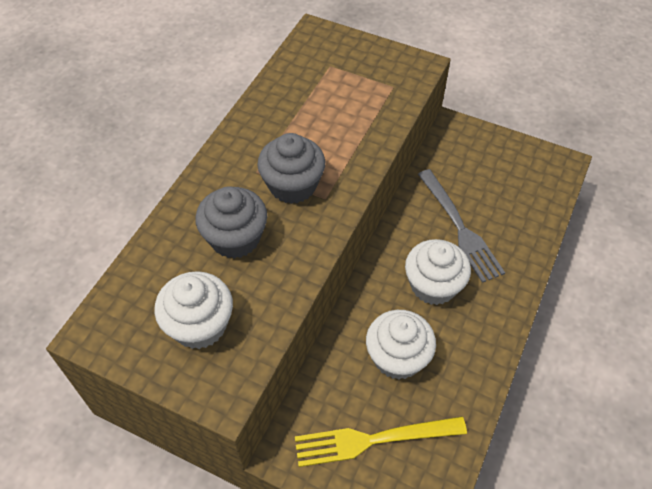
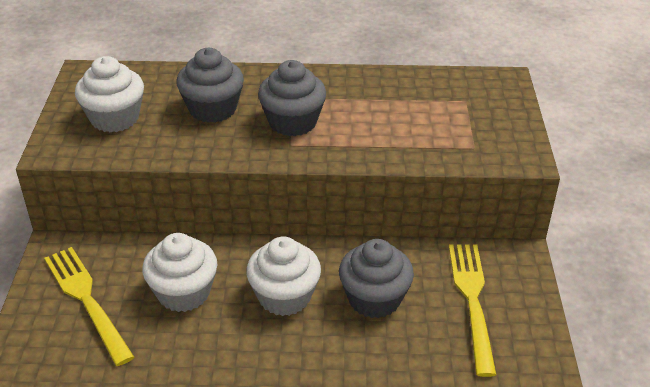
camera: 65 degrees right, 15 degrees down
(460, 228) = (374, 299): grey fork -> grey cupcake
(485, 172) = (472, 300): none -> yellow fork

